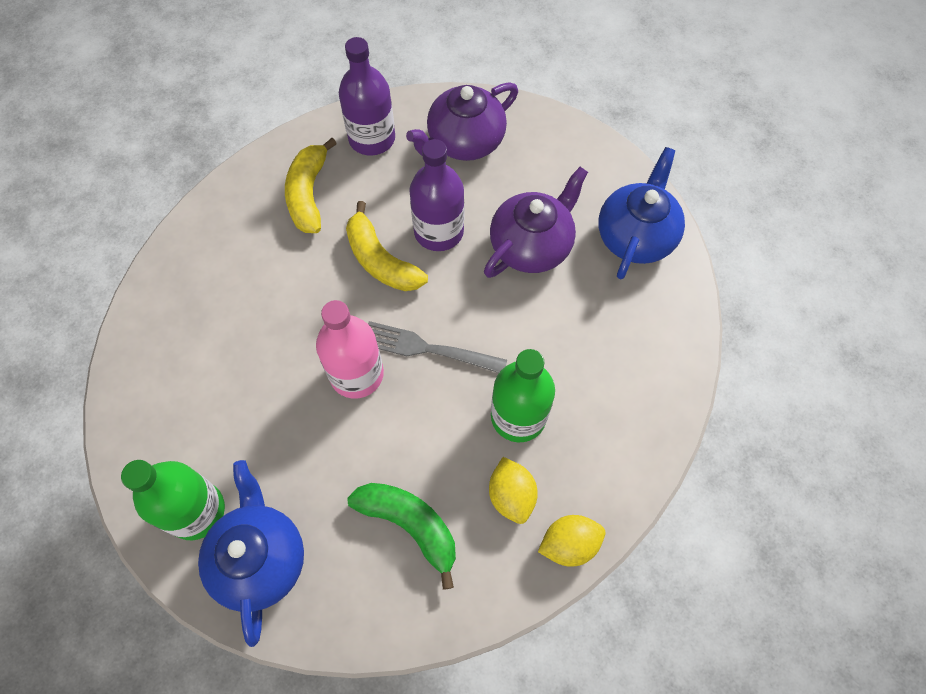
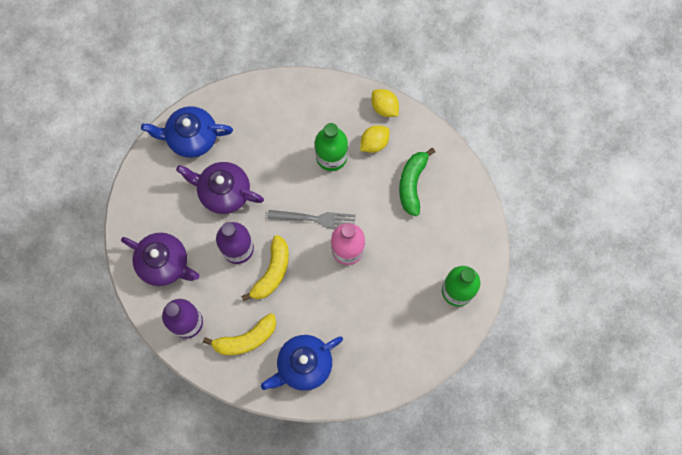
camera: 115 degrees left, 10 degrees up
(260, 559) = (463, 246): blue teapot -> blue teapot (303, 365)
(428, 349) = (315, 219): grey fork -> grey fork turned 75 degrees counterclockwise

